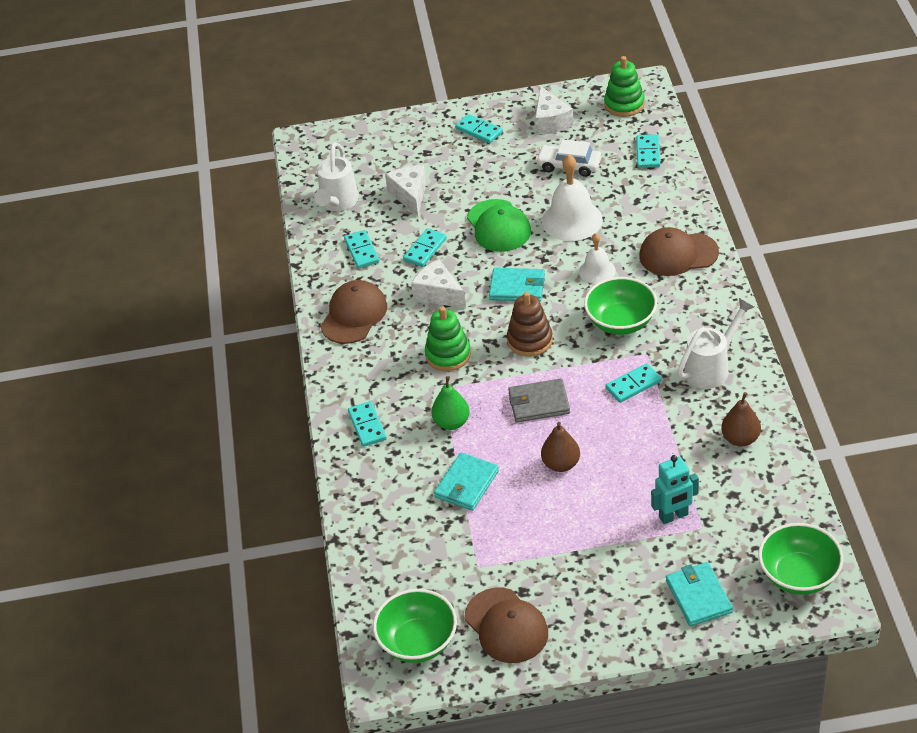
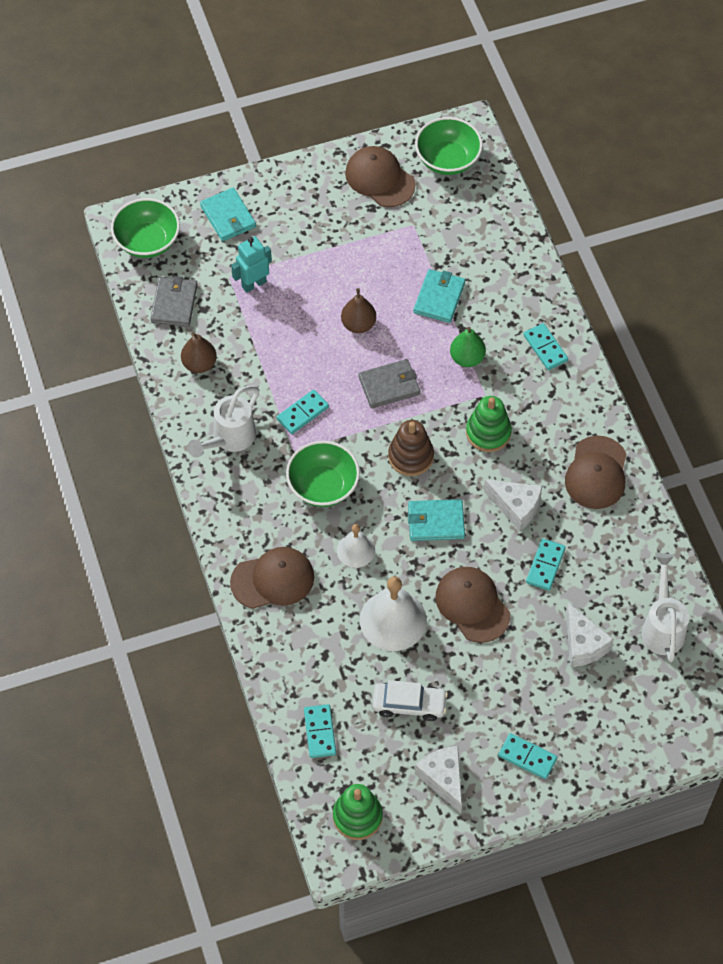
camera: 165 degrees right, 15 degrees up
(362, 251) = (613, 558): turquoise domino -> none
(498, 226) = (472, 605): green cap -> brown cap
(767, 503) = (174, 303): none -> grey wallet

